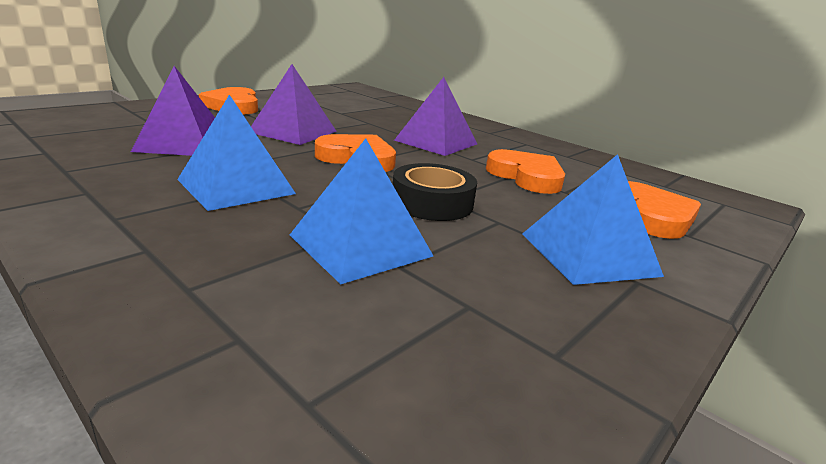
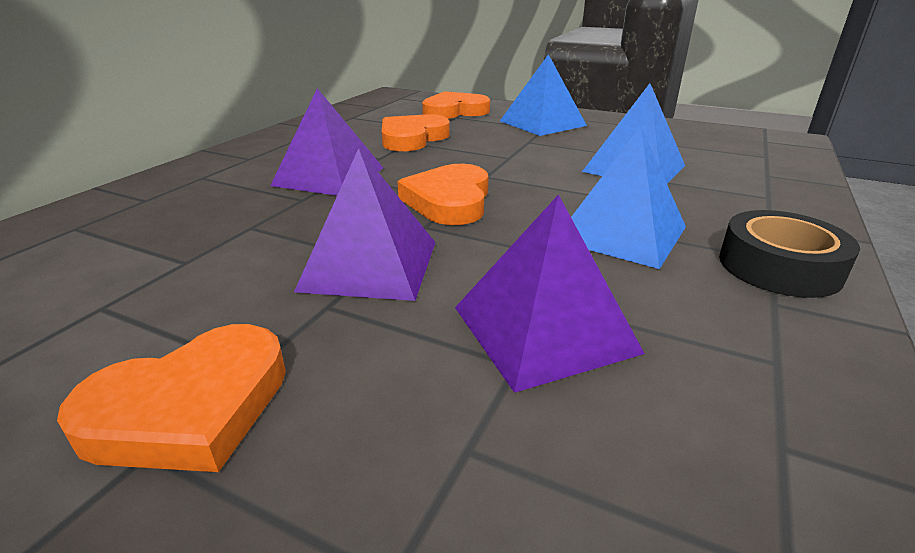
camera: 105 degrees left, 5 degrees up
(432, 203) = (526, 159): black tape -> black tape (779, 267)

